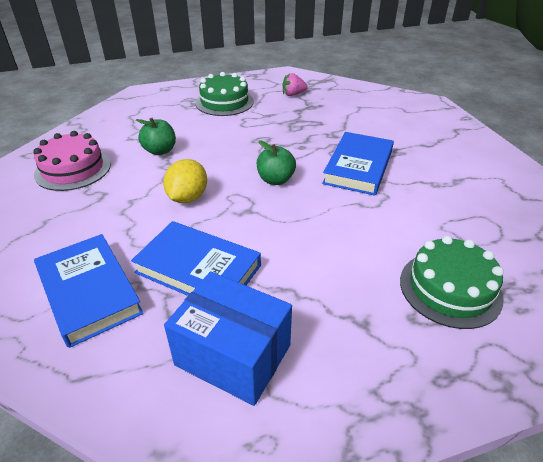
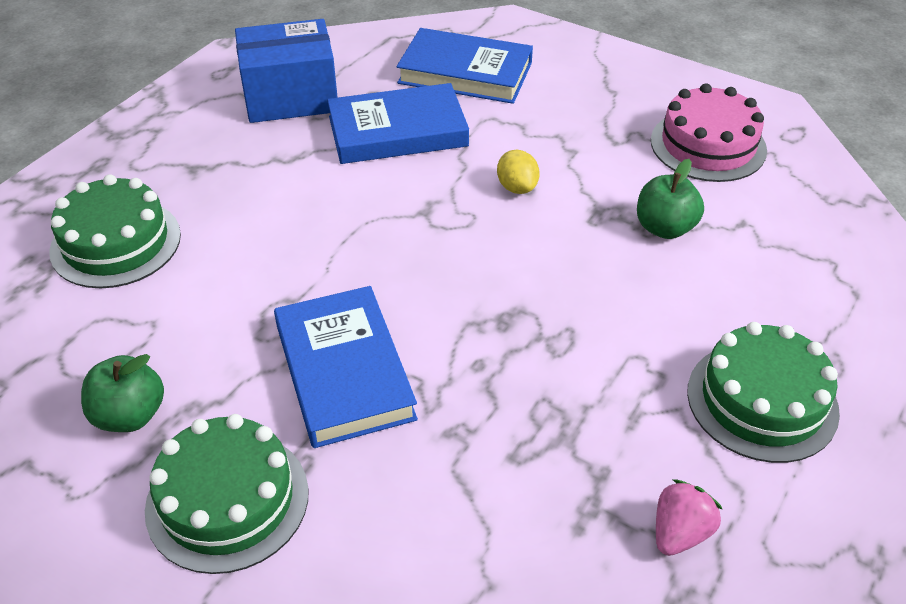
camera: 140 degrees right, 5 degrees up
(188, 198) = (517, 187): yellow lemon -> yellow lemon, size x0.66
(275, 180) = (444, 273): green apple -> green apple (130, 415)
(434, 153) = (227, 500): none -> green cake

